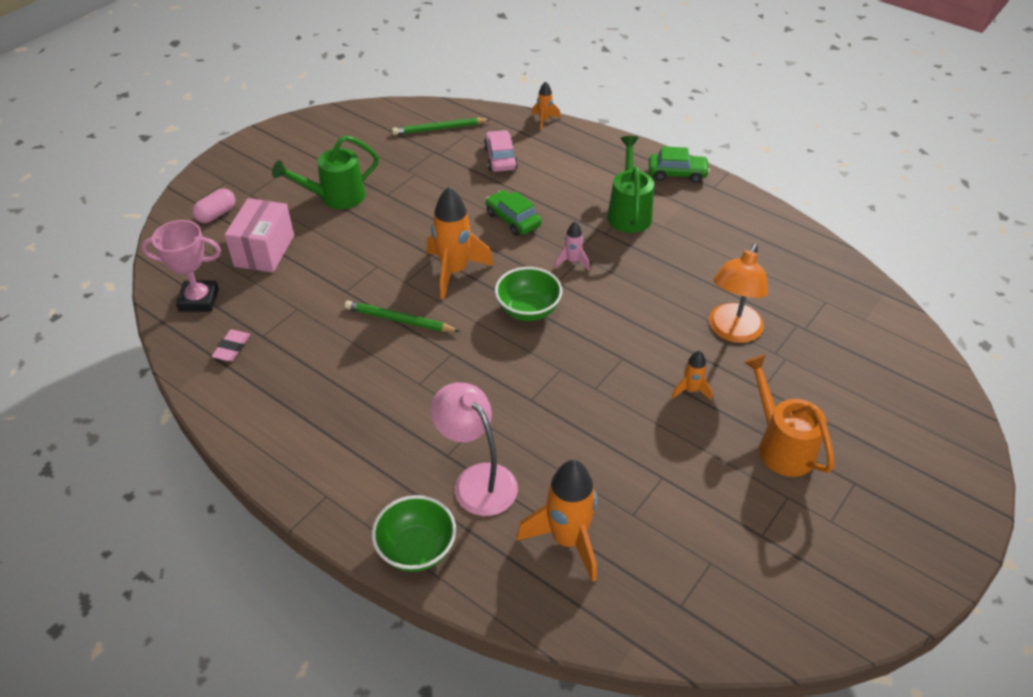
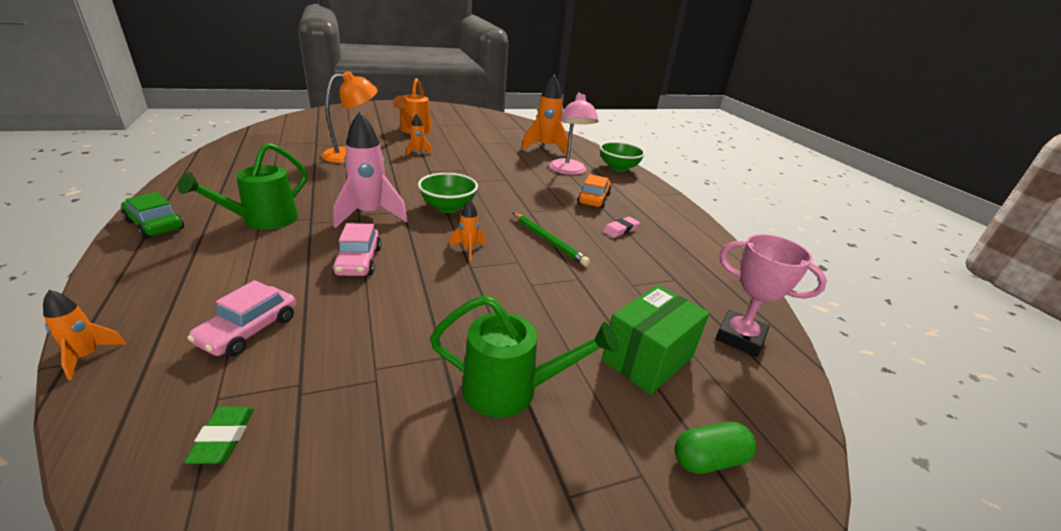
camera: 150 degrees left, 15 degrees down
(216, 214) = (709, 459): pink capsule -> green capsule
(232, 348) = (706, 282): pink eraser -> pink eraser (620, 230)
(264, 251) = (647, 358): pink box -> green box
(401, 424) = (593, 199): none -> orange car
(439, 129) = (223, 438): green pencil -> green eraser
(454, 271) = (468, 249): orange rocket -> orange rocket, size x0.50
(513, 219) = (358, 261): green car -> pink car
(572, 261) = (370, 215): pink rocket -> pink rocket, size x2.02

